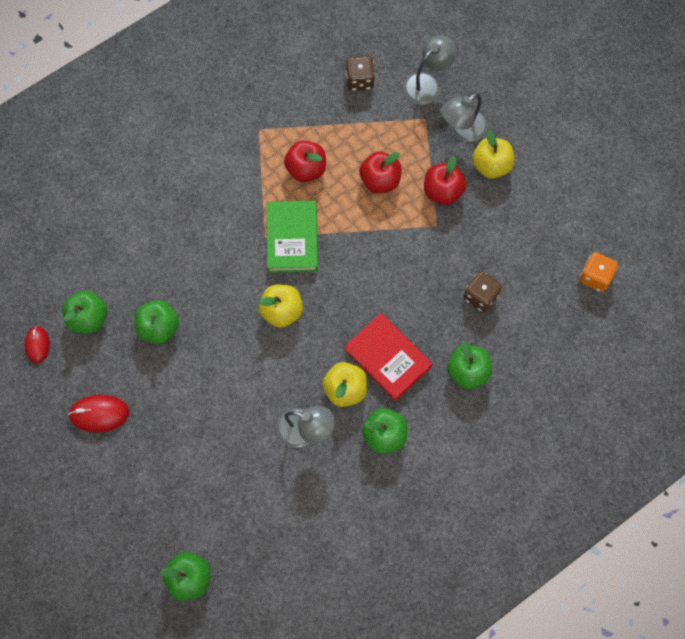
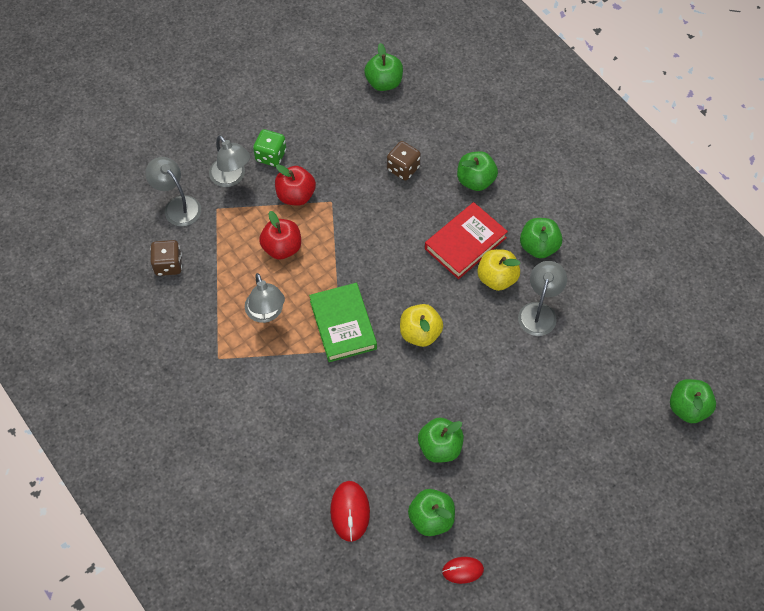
camera: 90 degrees left, 10 degrees down
(99, 414) = (534, 501): red mouse -> red mouse (350, 511)
(292, 239) = (343, 325): green book -> green book turned 75 degrees clockwise
(306, 169) = (266, 313): red apple -> grey lamp
(491, 165) = (271, 156): yellow apple -> green dice
(595, 277) = (384, 82): orange dice -> green apple

